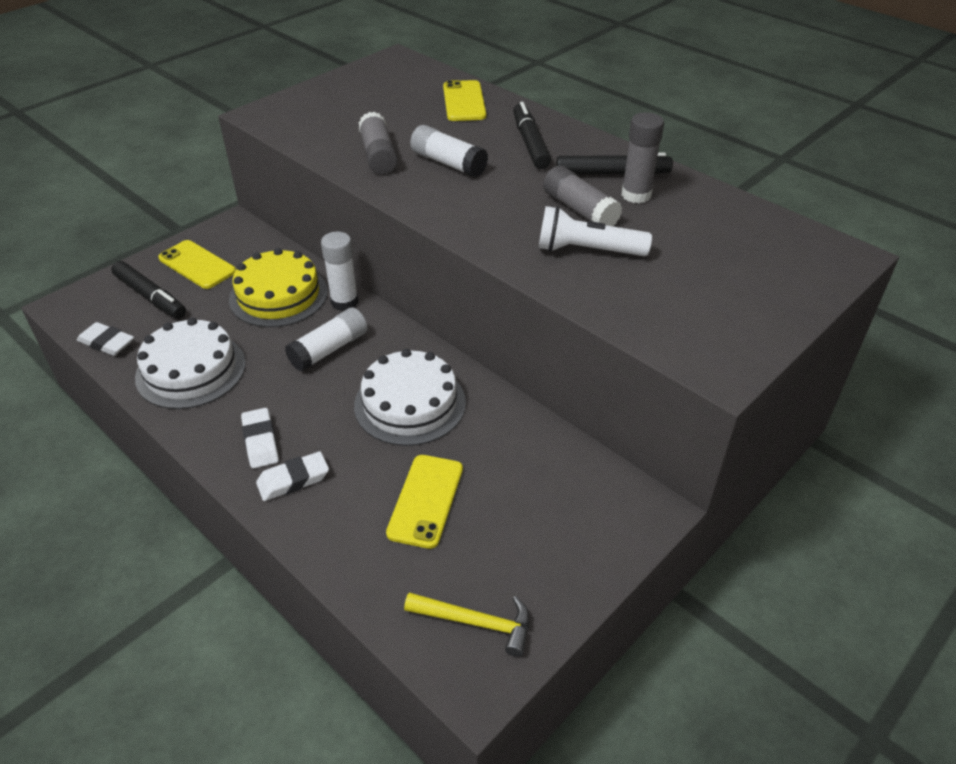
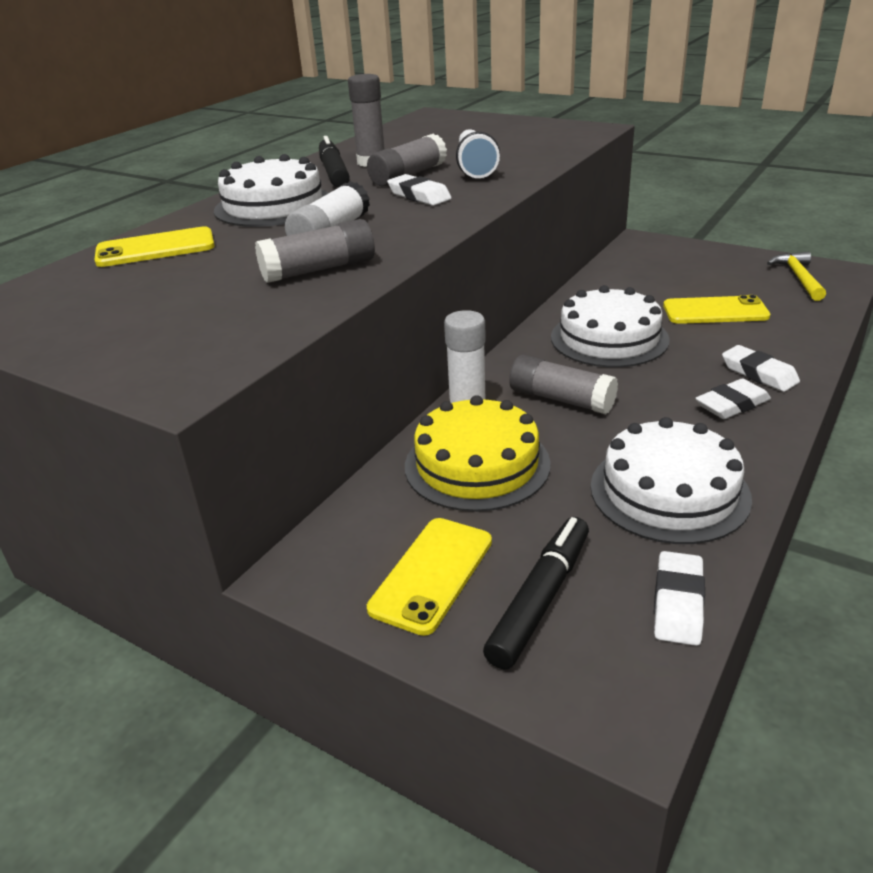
camera: 100 degrees left, 10 degrees down
(329, 349) = (561, 399): white glue stick -> grey glue stick
(513, 209) = (419, 196): none -> white eraser
(530, 143) = (273, 205): black marker -> white cake

